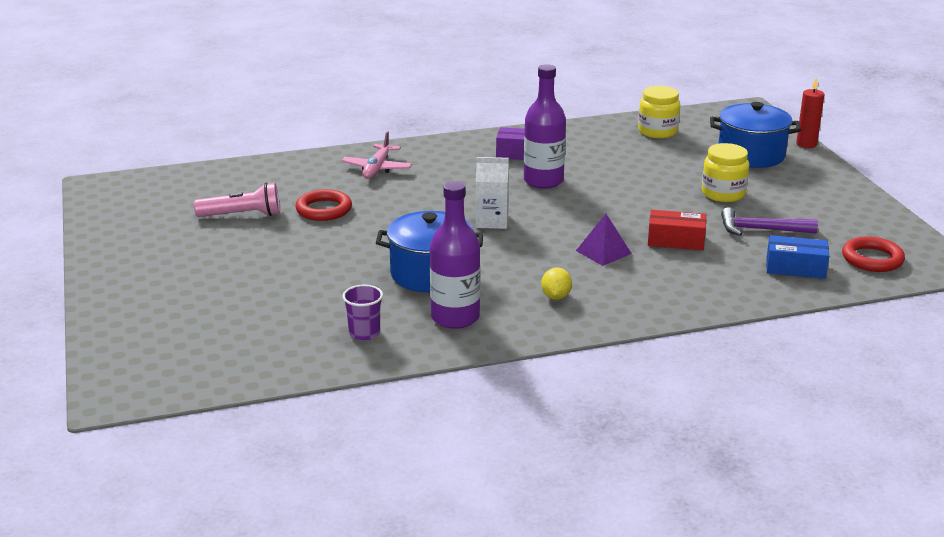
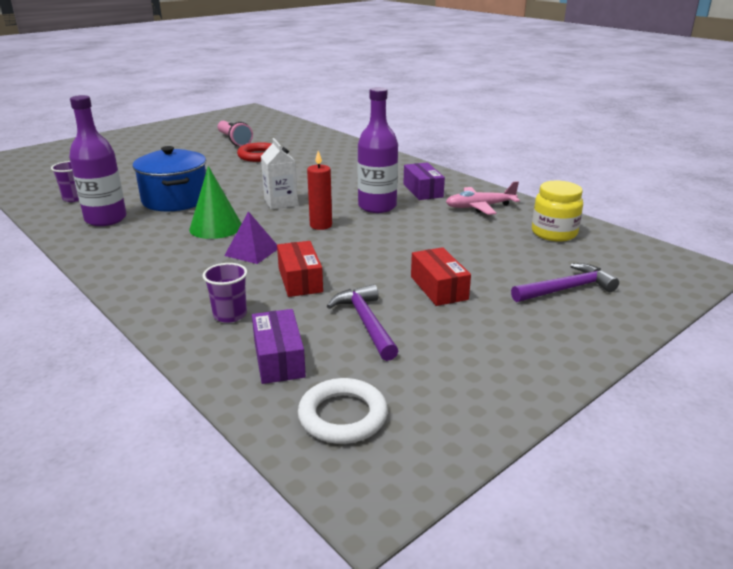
camera: 65 degrees right, 0 degrees up
(377, 169) = (340, 156): pink plane -> pink plane (479, 207)
(531, 261) = (216, 227): none -> green cone
(556, 296) = (154, 247): yellow lemon -> none
(720, 277) = (230, 315): none -> purple cup
(723, 194) = (439, 288): yellow jar -> red box
(751, 155) = (566, 289): blue pot -> purple hammer
(795, 268) = (279, 358): blue box -> purple box
(806, 144) = (652, 320): red candle -> red candle (321, 225)
(872, 259) = (343, 416): red ring -> white ring

